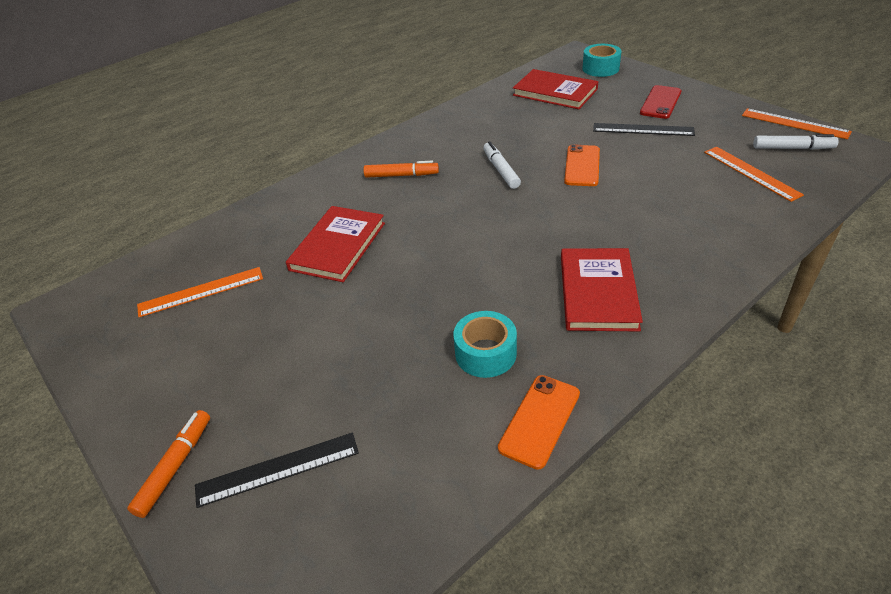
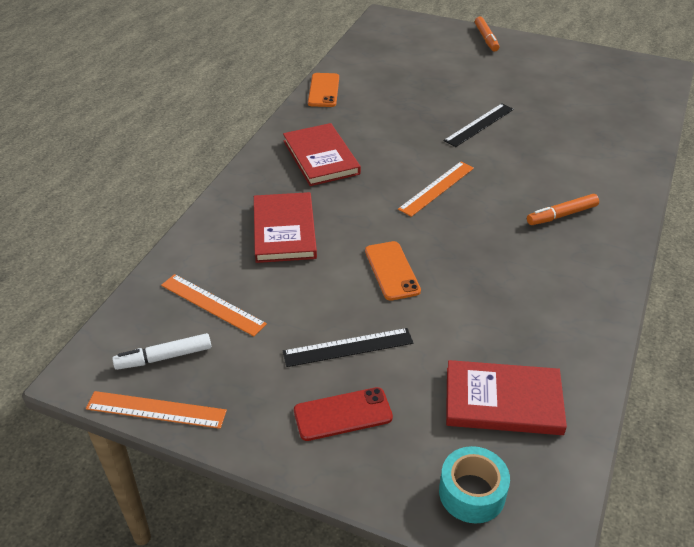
camera: 150 degrees right, 0 degrees up
(201, 292) = (590, 95): orange ruler -> orange ruler (436, 188)
(278, 469) = (437, 48): black ruler -> black ruler (479, 124)
(338, 246) = (538, 142): red book -> red book (284, 230)
(485, 353) = (373, 109): turquoise tape -> none
(501, 170) = (470, 245): white marker -> none
(660, 102) = (343, 414): red phone -> red phone turned 75 degrees clockwise

